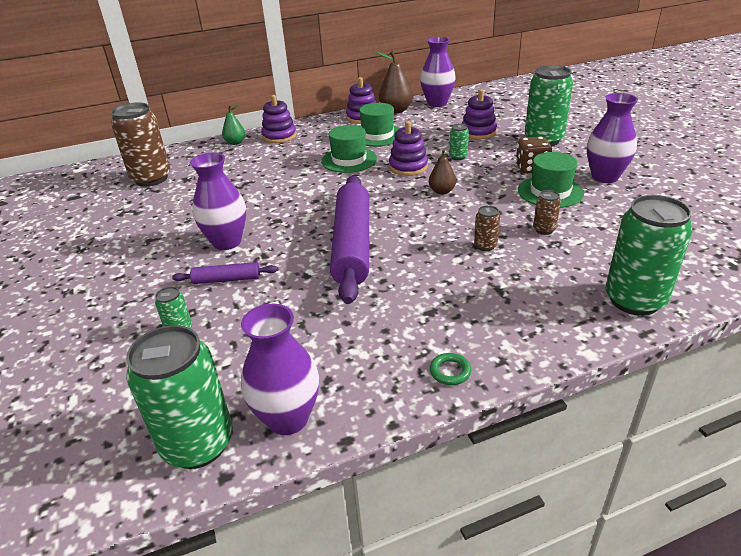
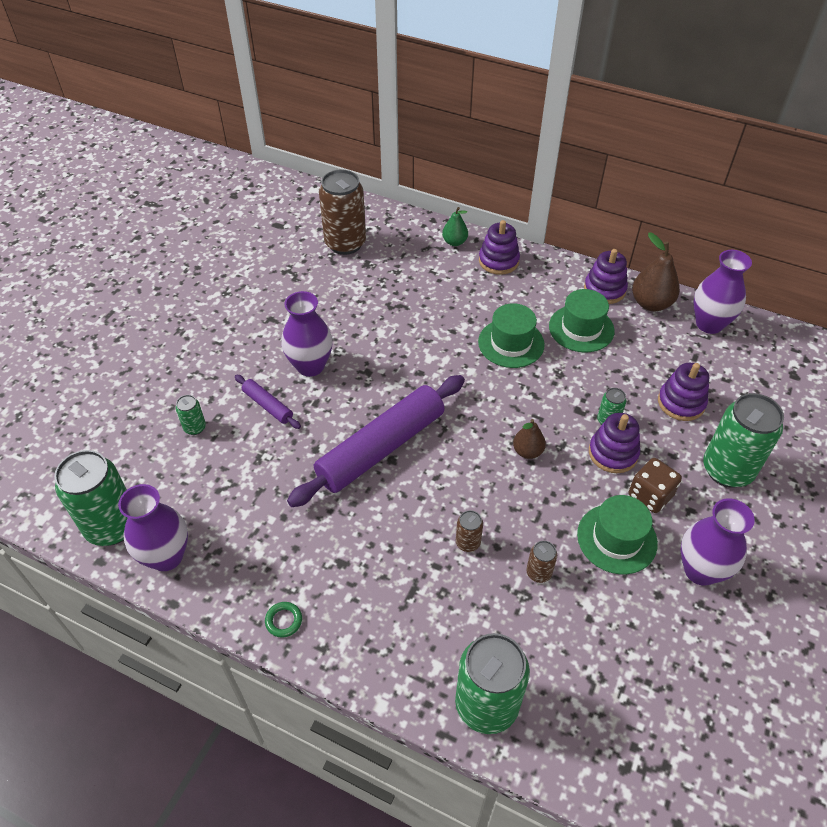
camera: 45 degrees right, 15 degrees up
(408, 167) = (545, 395): purple stacking toy -> purple stacking toy (613, 453)

